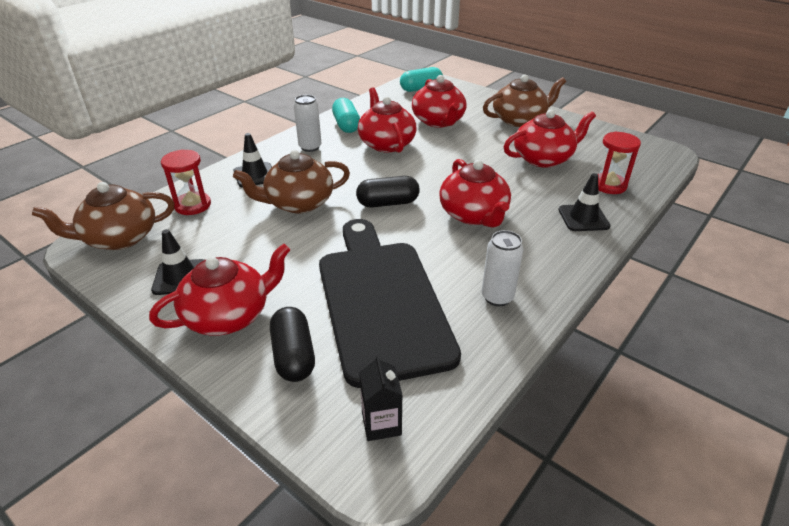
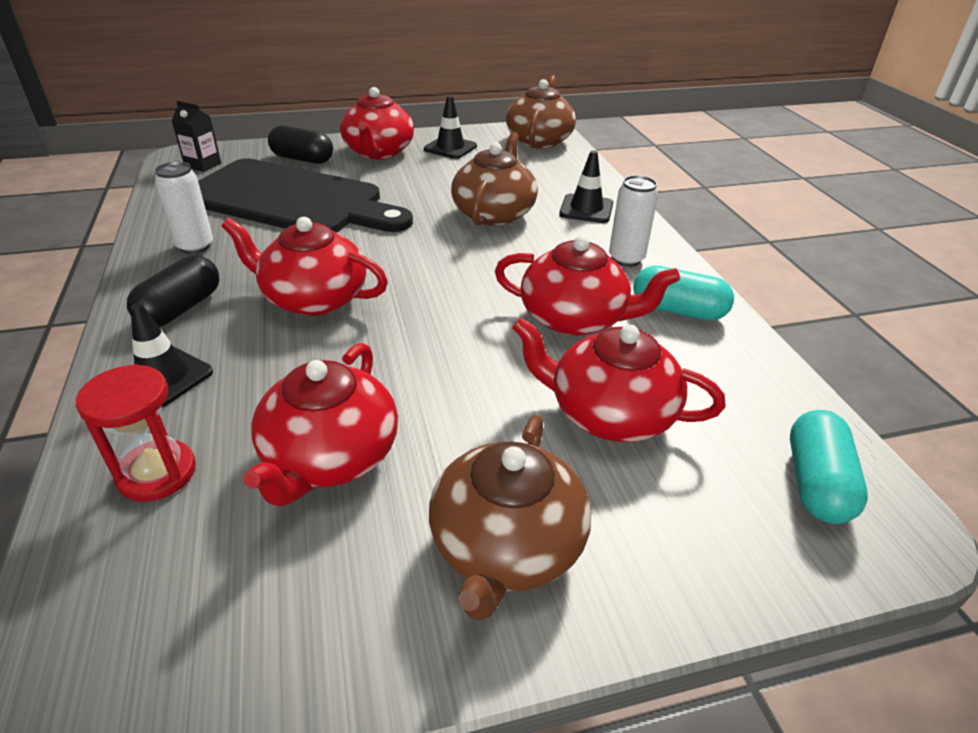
camera: 125 degrees right, 0 degrees up
(193, 205) = (558, 171): red hourglass -> none
(388, 203) = (421, 258): black capsule -> black capsule (181, 309)

